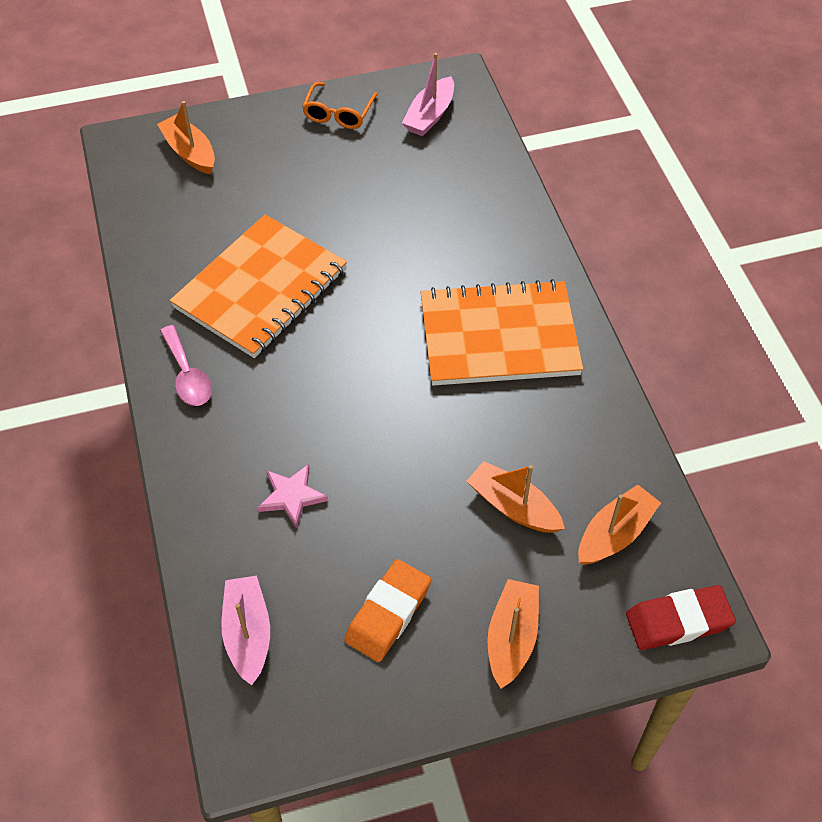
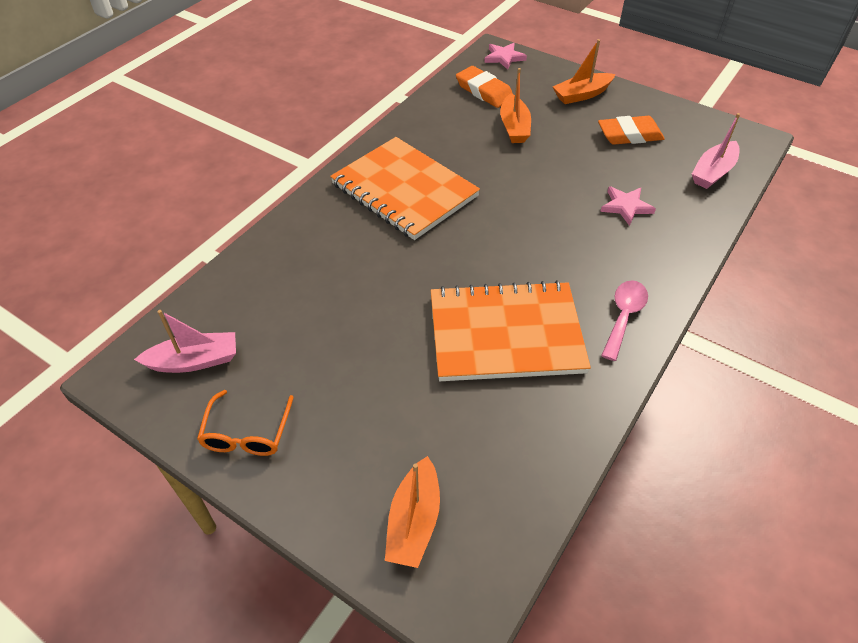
camera: 130 degrees left, 5 degrees down
(338, 114) = (247, 433): orange glasses -> orange glasses turned 120 degrees clockwise
(615, 534) = (484, 91): orange boat -> orange eraser
(678, 621) = (504, 57): red eraser -> pink star

